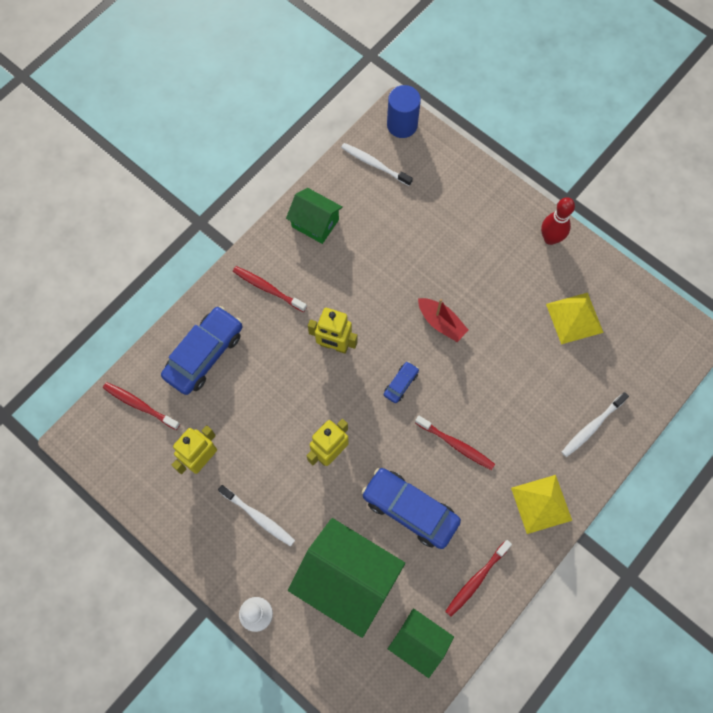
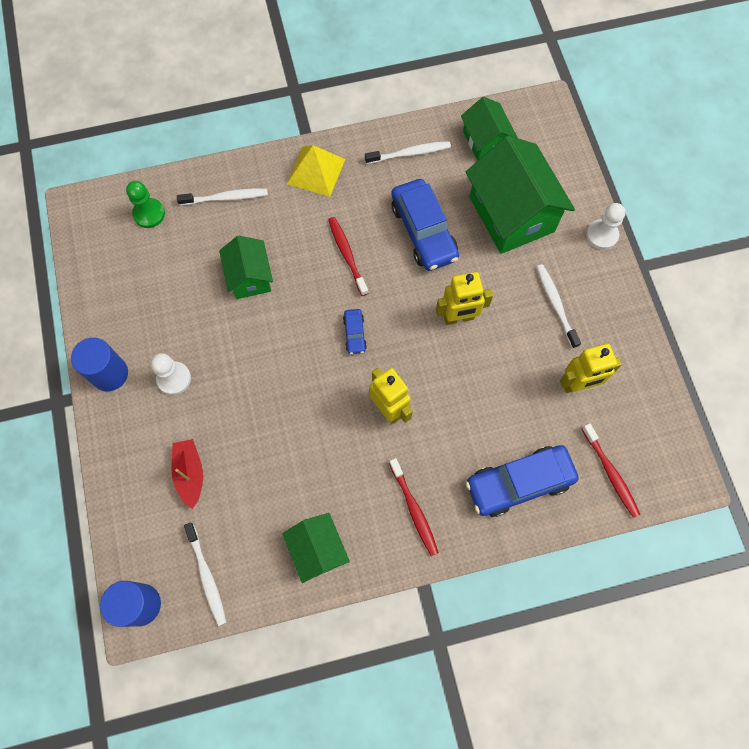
camera: 145 degrees left, 0 degrees up
(401, 384) = (354, 334): blue car -> blue car turned 75 degrees counterclockwise
(441, 323) = (276, 363): red boat -> red boat (190, 473)
(476, 580) = (410, 153): red toothbrush -> white toothbrush
(503, 264) = (174, 378): none -> white pawn
(515, 374) = (250, 277): none -> green house
(550, 238) = (109, 374): red bowling pin -> blue cylinder
(574, 318) = (157, 289): yellow pyramid -> none
(637, 371) = (149, 214): none -> green pawn

